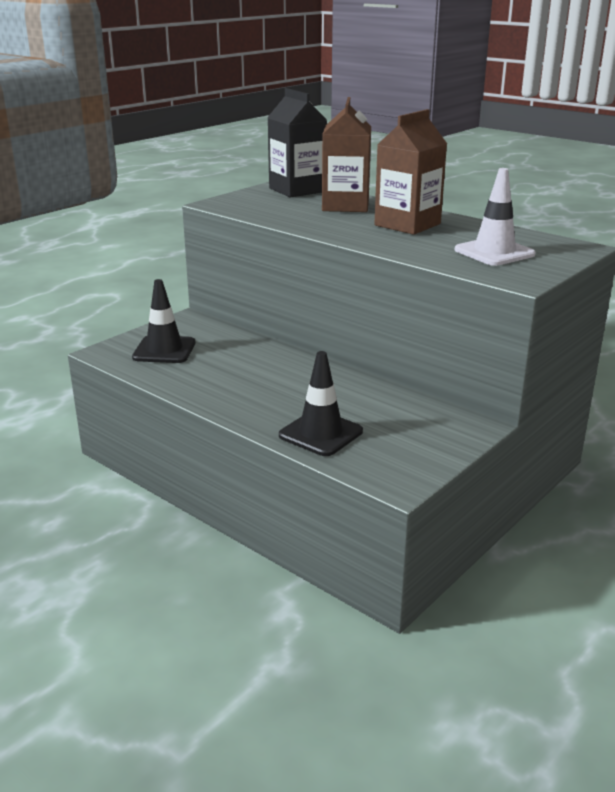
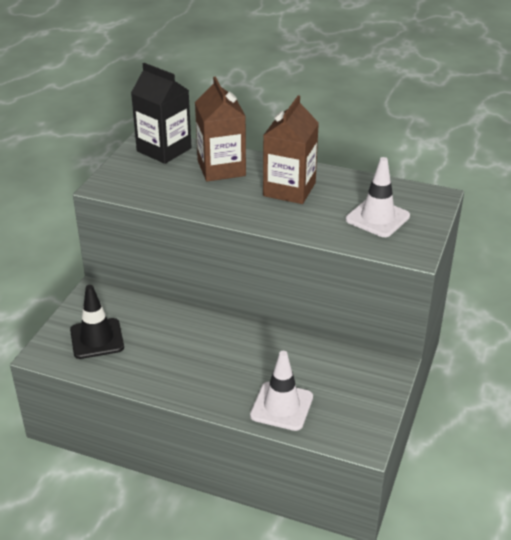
camera: 20 degrees left, 10 degrees up
(320, 433) = (281, 406): black traffic cone -> white traffic cone

